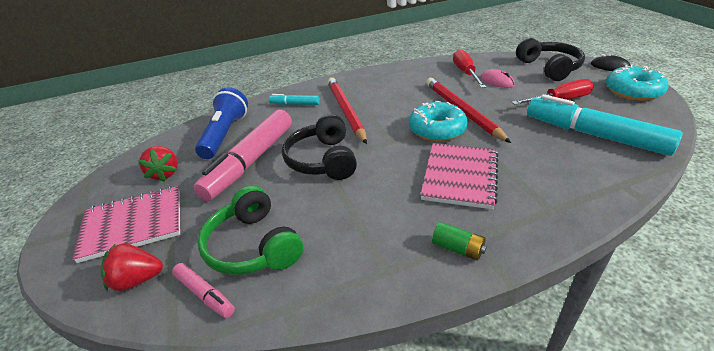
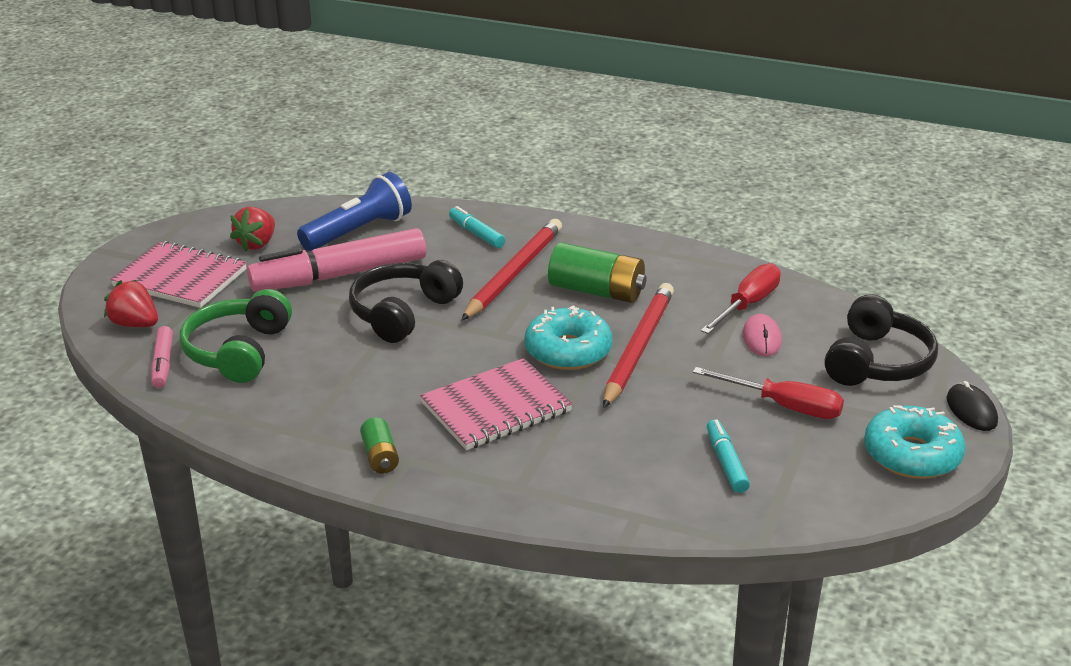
camera: 40 degrees right, 5 degrees down
(398, 98) = (597, 291): none -> green battery
(594, 135) = (726, 462): turquoise marker -> turquoise marker, size x0.46

